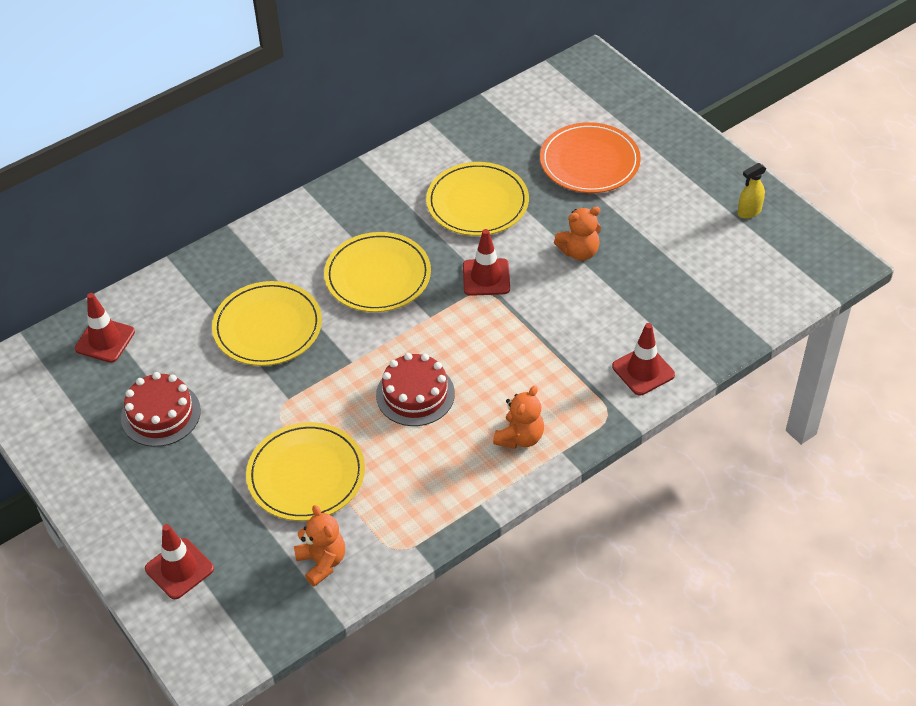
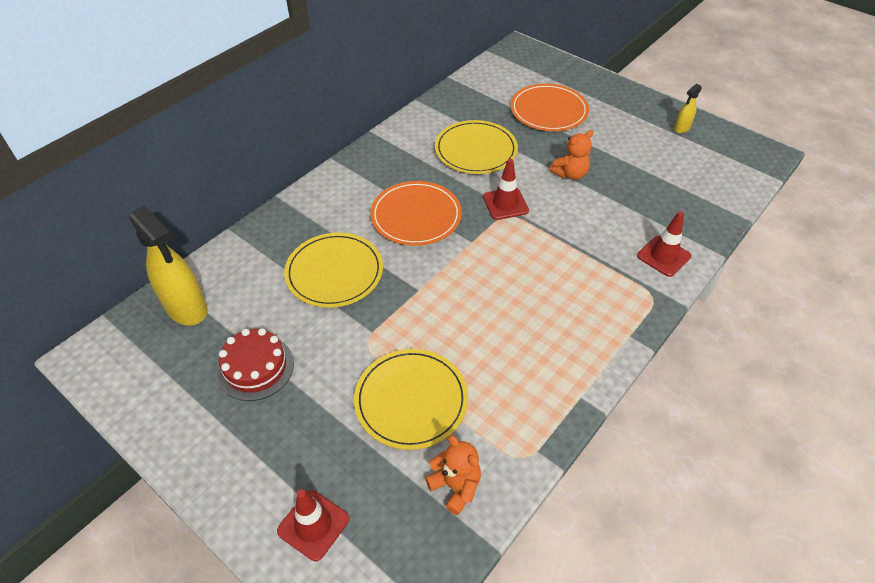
camera: 15 degrees left, 0 degrees up
(105, 340) = (186, 308): red traffic cone -> yellow spray bottle
(378, 275) = (416, 216): yellow plate -> orange plate
(415, 394) = (484, 308): red cake -> none
(520, 437) = (589, 329): orange teddy bear -> none

